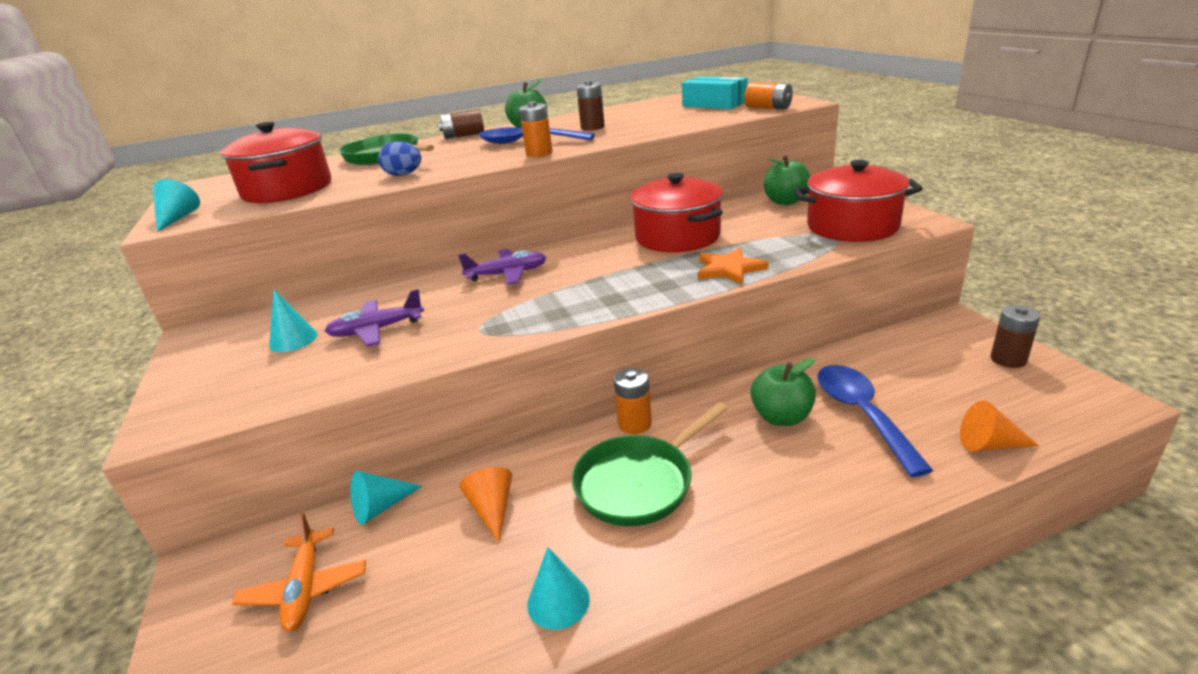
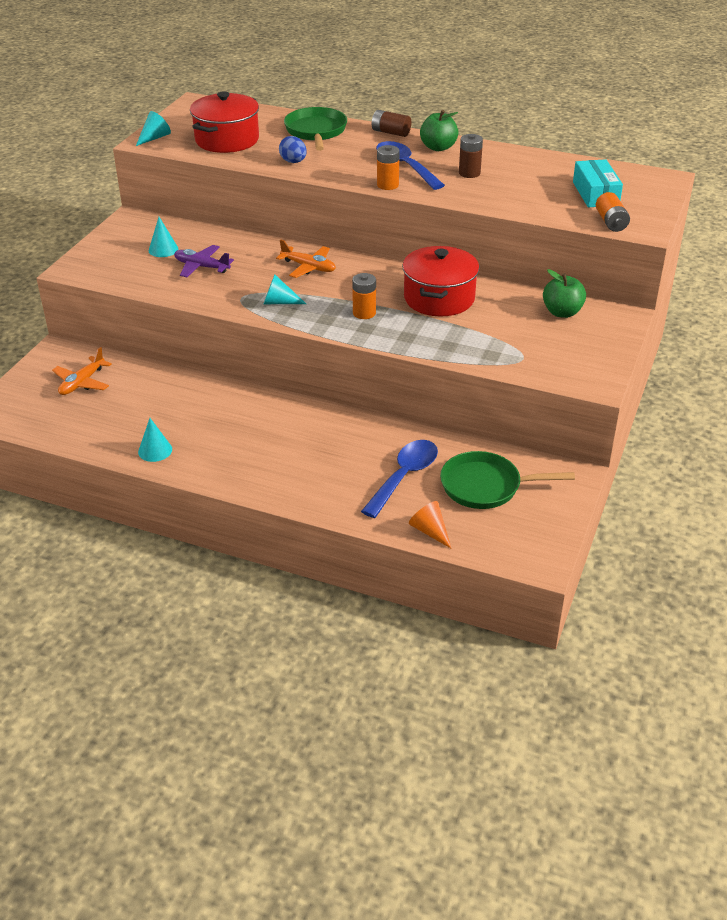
camera: 40 degrees right, 10 degrees up
(381, 507) = (142, 368): turquoise cone -> turquoise cone (279, 302)
(492, 510) = (180, 400): orange cone -> none
(507, 274) = (308, 267): purple plane -> orange plane
(635, 424) = (294, 404): orange battery -> orange battery (364, 313)
(639, 482) = (251, 431): green pan -> green pan (486, 486)
(729, 269) = (415, 340): orange star -> none
(781, 417) = (365, 450): green apple -> none
(852, 226) = (548, 358): red pot -> none
(1008, 359) = (545, 511): brown battery -> none

